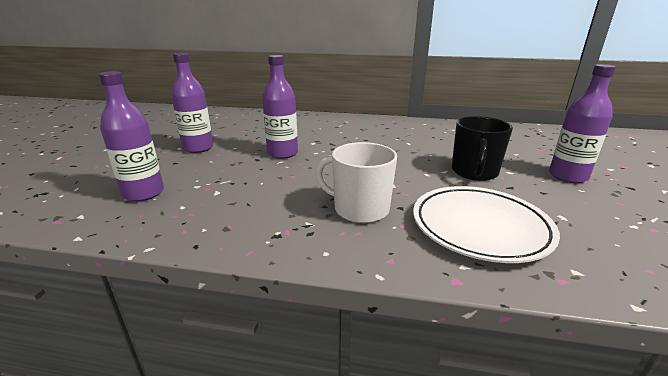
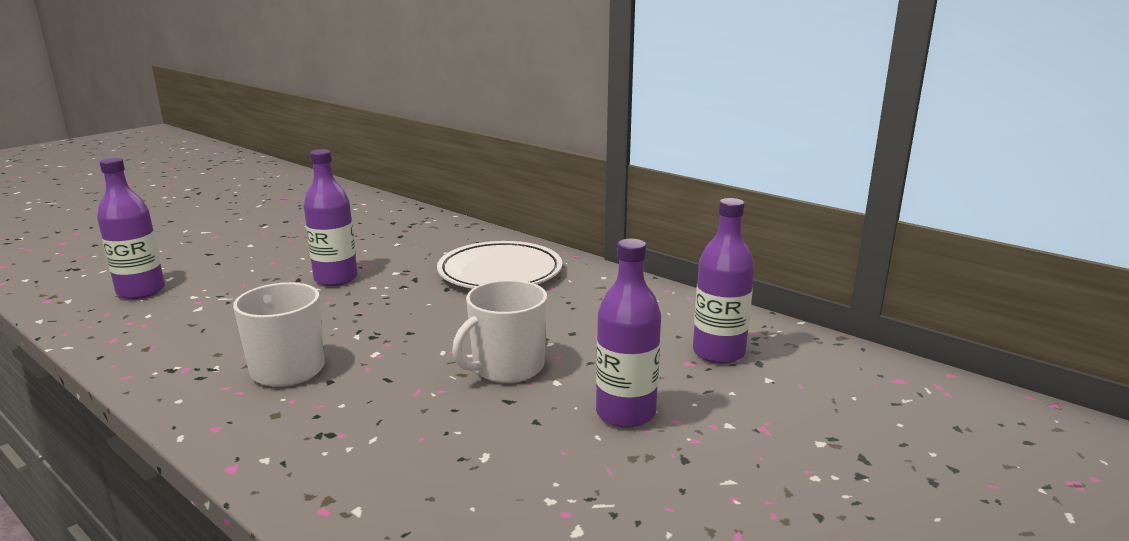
camera: 30 degrees right, 5 degrees down
(198, 148) = (266, 249): purple bottle -> purple bottle (718, 353)
(474, 172) = (507, 367): black mug -> white mug
(480, 227) = (363, 430): white plate -> white plate (500, 272)

